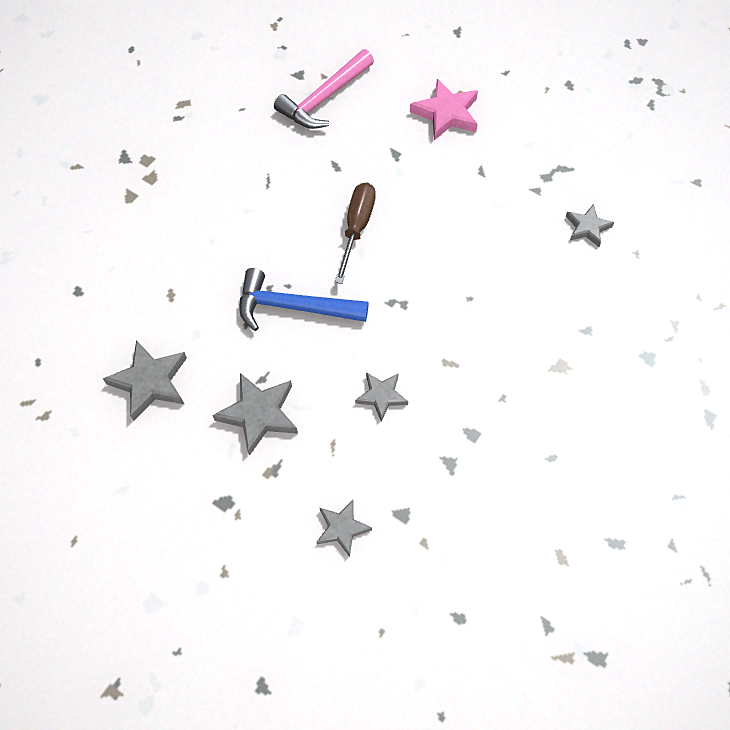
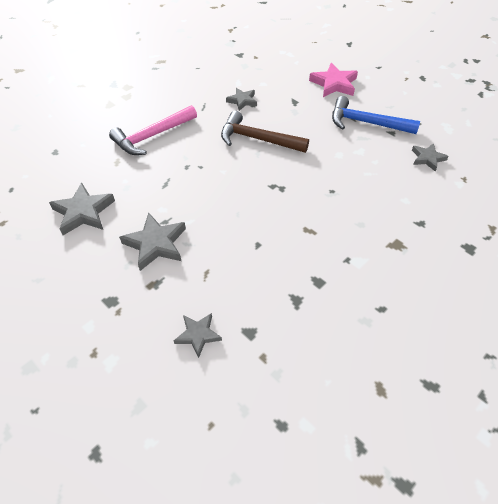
camera: 10 degrees right, 10 degrees down
(294, 307) = (201, 180): blue hammer -> blue hammer (366, 123)
(324, 98) = (253, 68): pink hammer -> pink hammer (152, 136)
(356, 228) = (258, 139): brown screwdriver -> brown hammer
(381, 396) = (252, 245): grey star -> grey star (242, 101)

